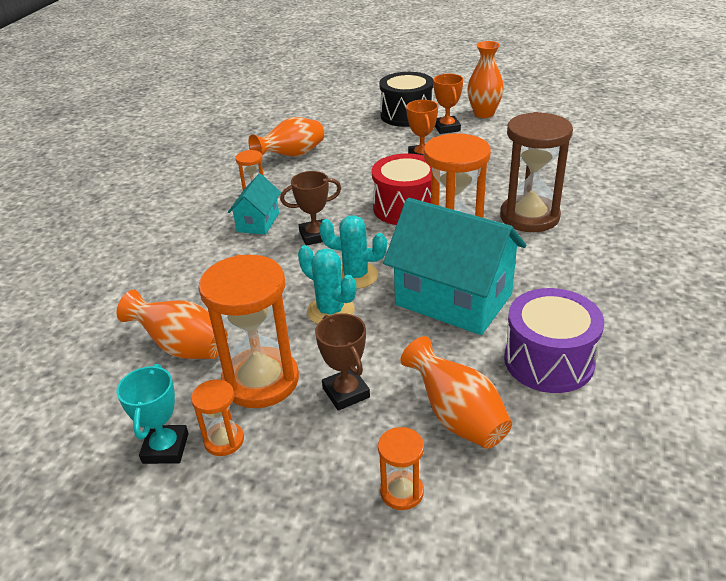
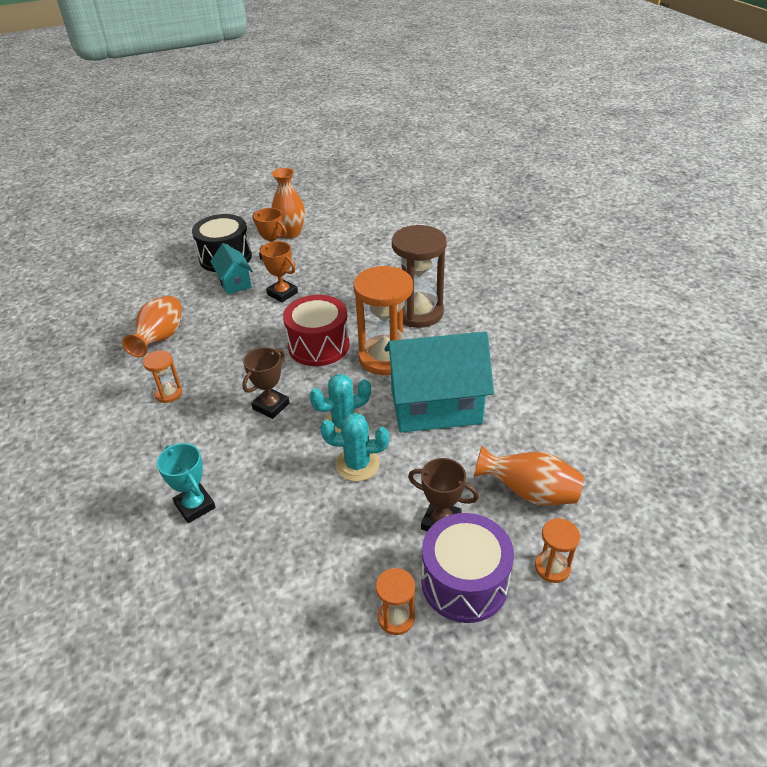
camera: 40 degrees left, 5 degrees up
(165, 448) = (358, 656): turquoise trophy -> turquoise trophy (195, 506)
(182, 347) = (269, 567): orange vase -> none
(258, 222) = (203, 418): turquoise house -> turquoise house (234, 282)
(261, 380) = (368, 553): orange hourglass -> none
(548, 360) = (540, 418): purple drum -> purple drum (464, 582)

